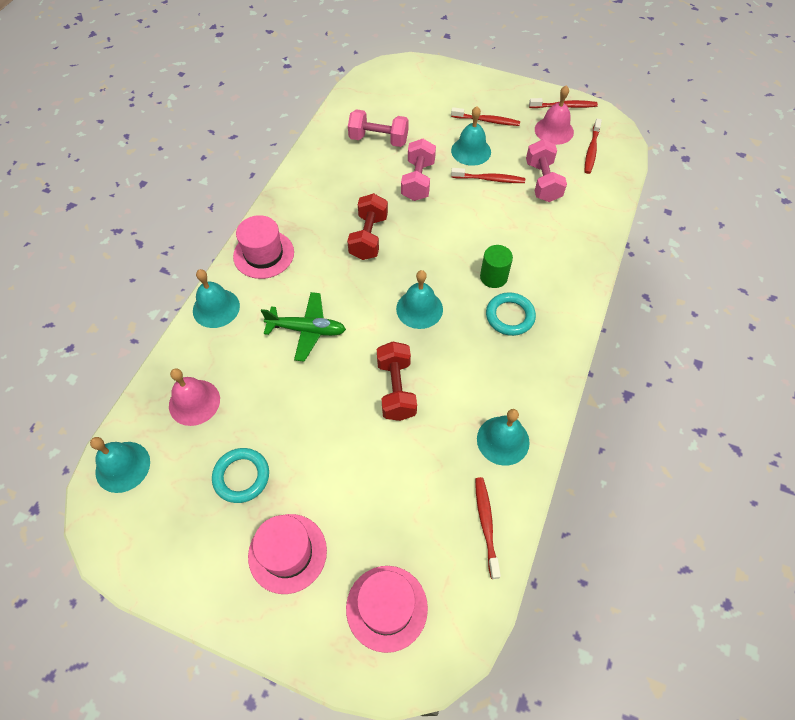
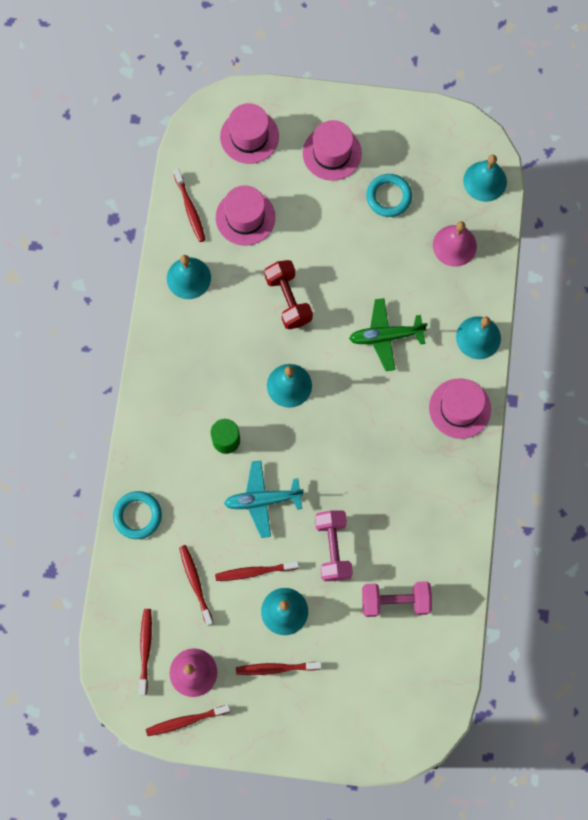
camera: 165 degrees right, 15 degrees up
(368, 237) = (362, 457): red dumbbell -> none
(420, 496) = (245, 217): none -> pink hat
(470, 225) = (262, 500): none -> turquoise plane
(510, 316) = (203, 399): turquoise ring -> turquoise ring (137, 516)
(542, 182) = (195, 583): pink dumbbell -> red toothbrush

